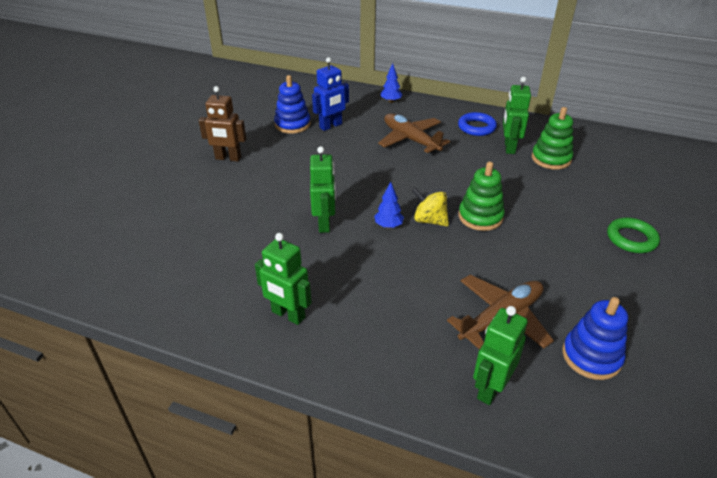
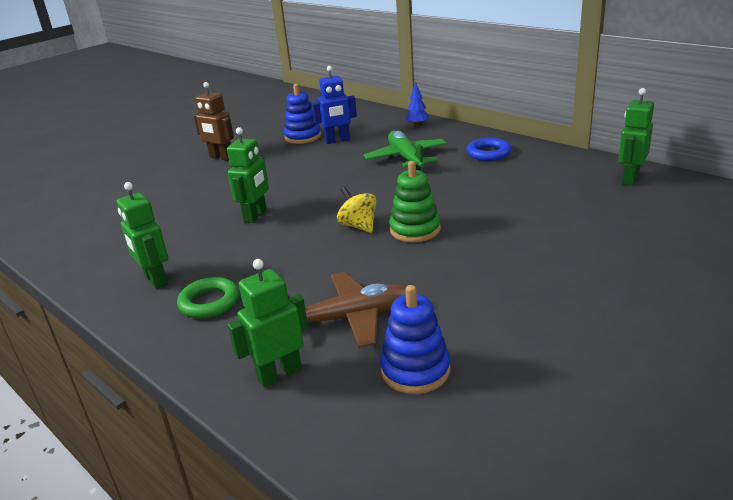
camera: 25 degrees right, 10 degrees down
(388, 226) = (313, 225): blue tree -> none
(410, 140) = (406, 158): brown plane -> green plane
(509, 147) = (508, 173): green robot -> green robot (630, 179)
(551, 159) = (548, 188): green stacking toy -> none
(631, 239) = (575, 272): green ring -> green ring (209, 302)

